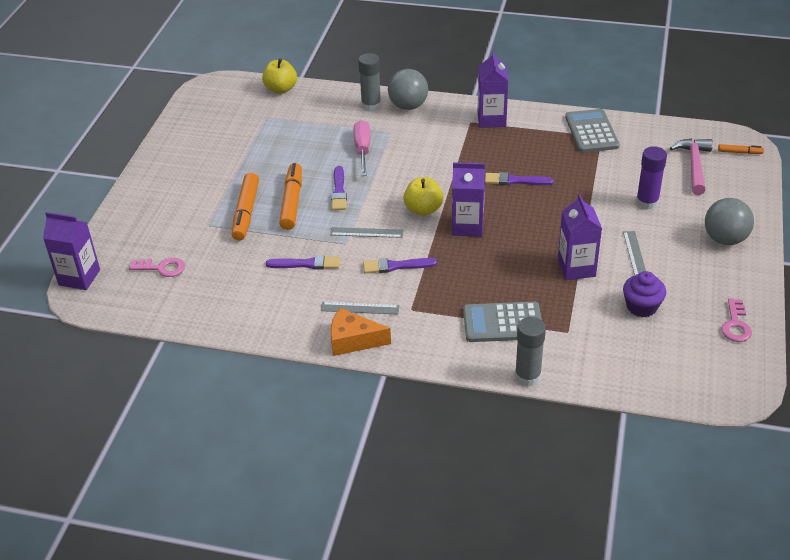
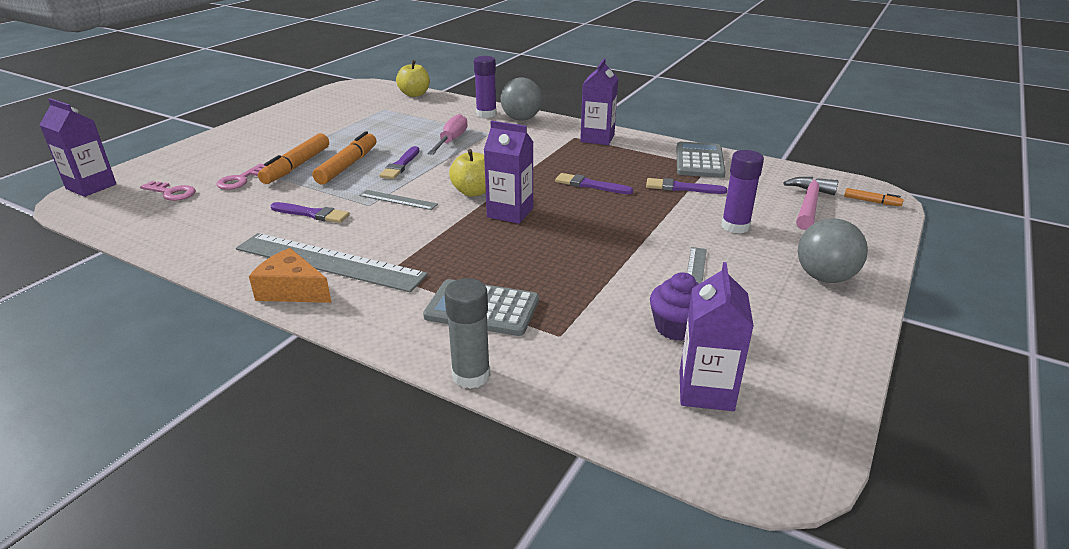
camera: 15 degrees right, 10 degrees down
(360, 308) = (329, 261): grey ruler -> grey ruler, size x2.14
(371, 105) = (486, 114): grey glue stick -> purple glue stick
(396, 266) = (403, 232): purple brush -> purple brush (681, 188)
(576, 268) = (612, 271): purple carton -> purple carton (706, 391)
(735, 325) = (807, 376): pink key -> pink key (240, 180)

